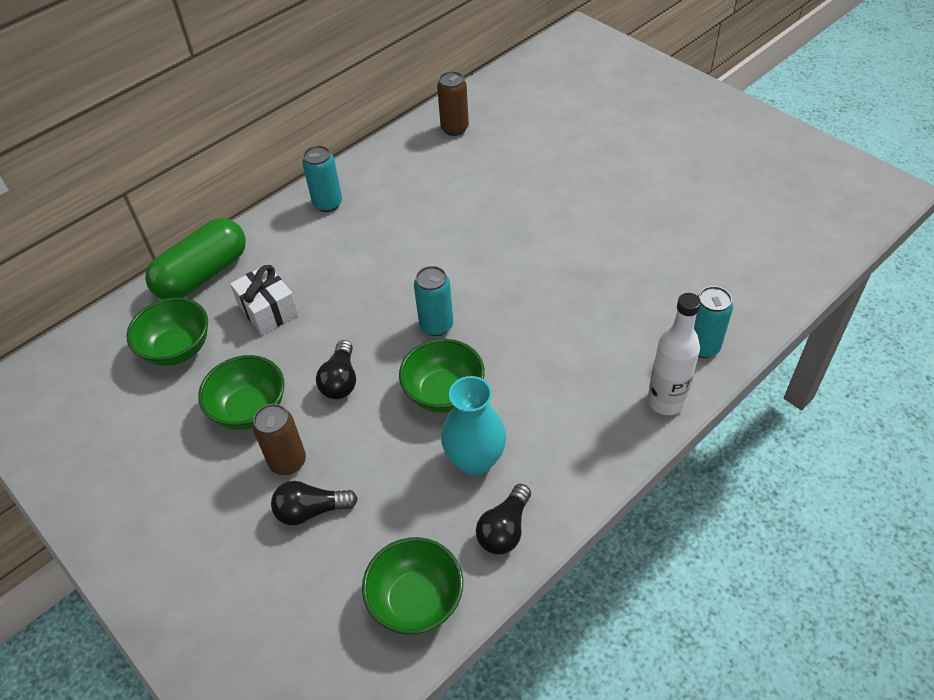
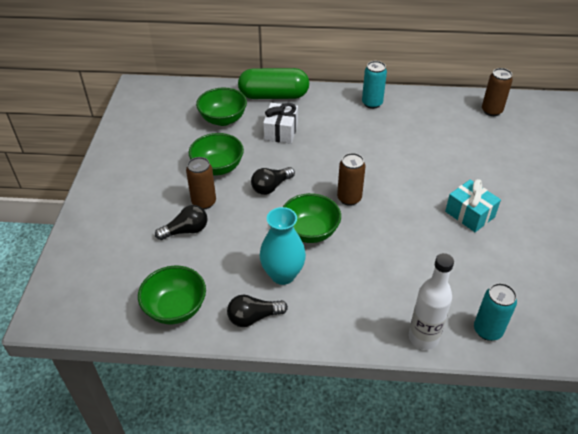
camera: 45 degrees right, 5 degrees down
(311, 511) = (186, 231): black light bulb -> black light bulb turned 120 degrees clockwise
(436, 325) = (349, 198): turquoise can -> brown can
(561, 250) = (469, 214): none -> turquoise gift

